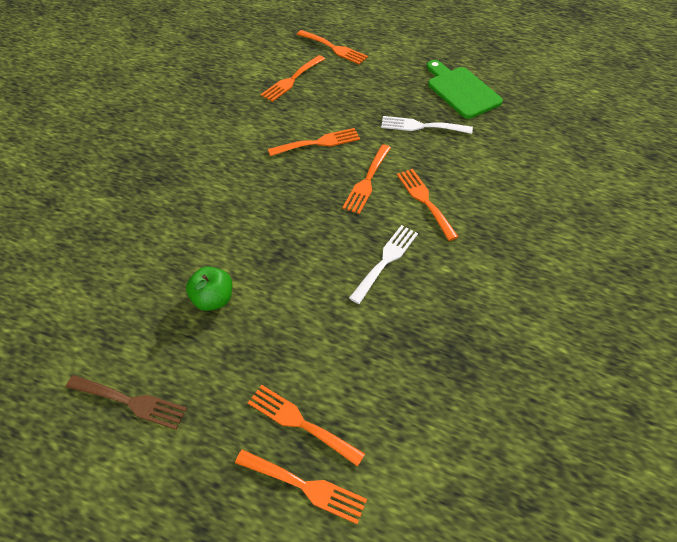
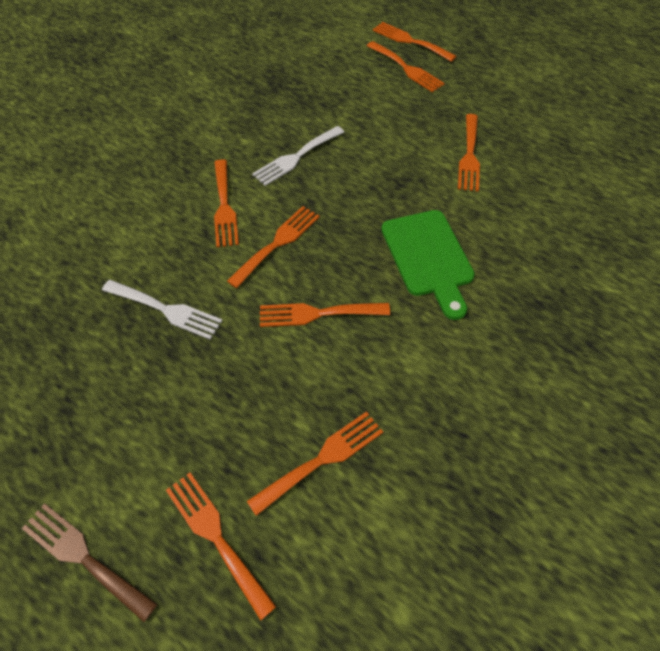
camera: 165 degrees left, 5 degrees up
(131, 402) = (535, 100): brown fork -> brown fork (84, 557)
(213, 299) = (469, 156): green apple -> orange fork
(461, 91) = (66, 364): green cutting board -> green cutting board (428, 257)

